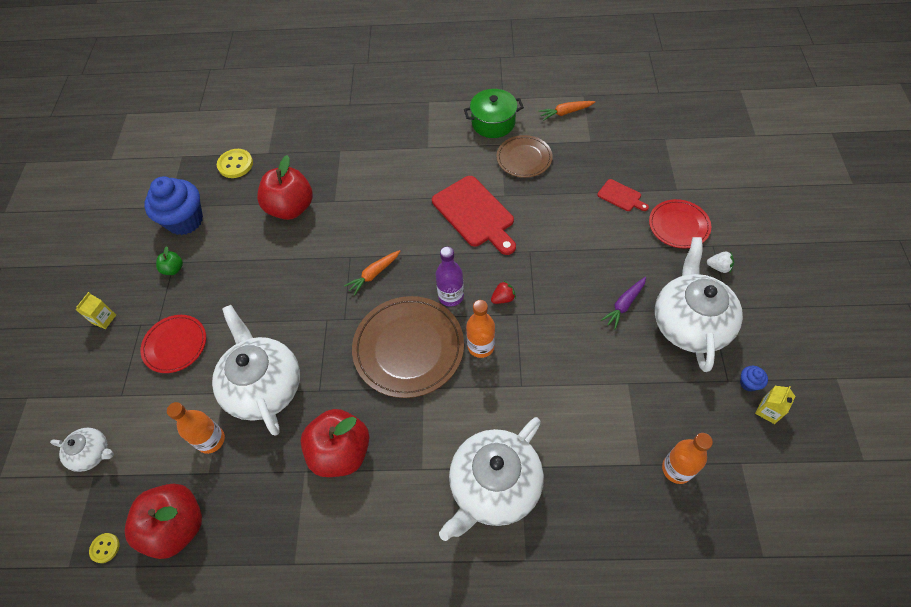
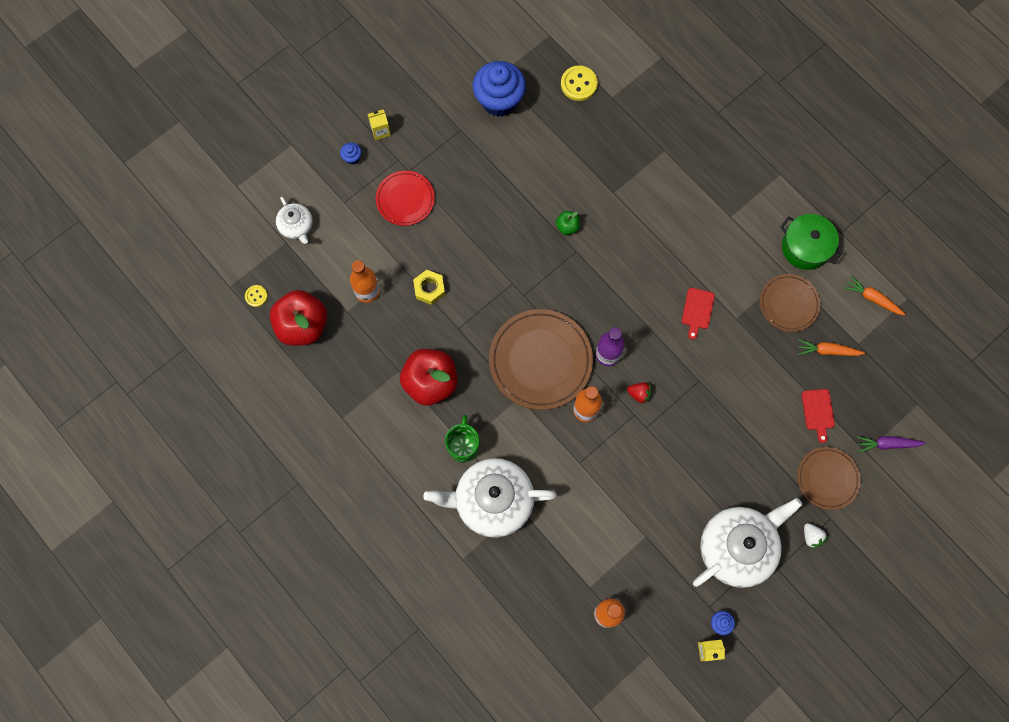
camera: 45 degrees right, 15 degrees up
(96, 358) = (352, 158): none -> blue cupcake
(173, 269) = (456, 136): green apple -> green apple (567, 227)
(264, 386) = (429, 289): white teapot -> yellow nut
(291, 208) = (578, 166): red apple -> none
(374, 274) = (577, 282): orange carrot -> orange carrot (828, 351)
(422, 471) = (463, 446): none -> green mug
(475, 214) = (697, 310): red cutting board -> red cutting board, size x0.50
(624, 304) = (712, 487): purple carrot -> purple carrot (887, 444)
(678, 225) = (827, 478): red plate -> brown plate

